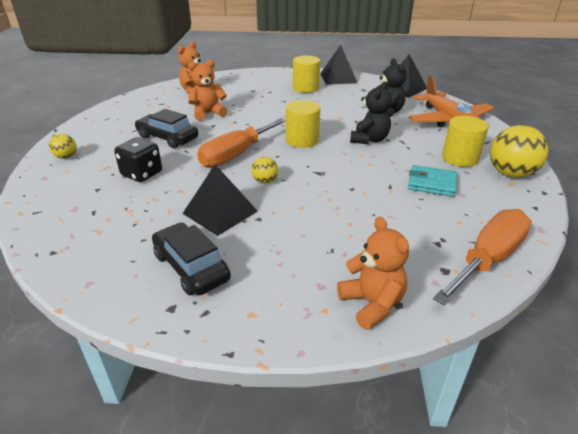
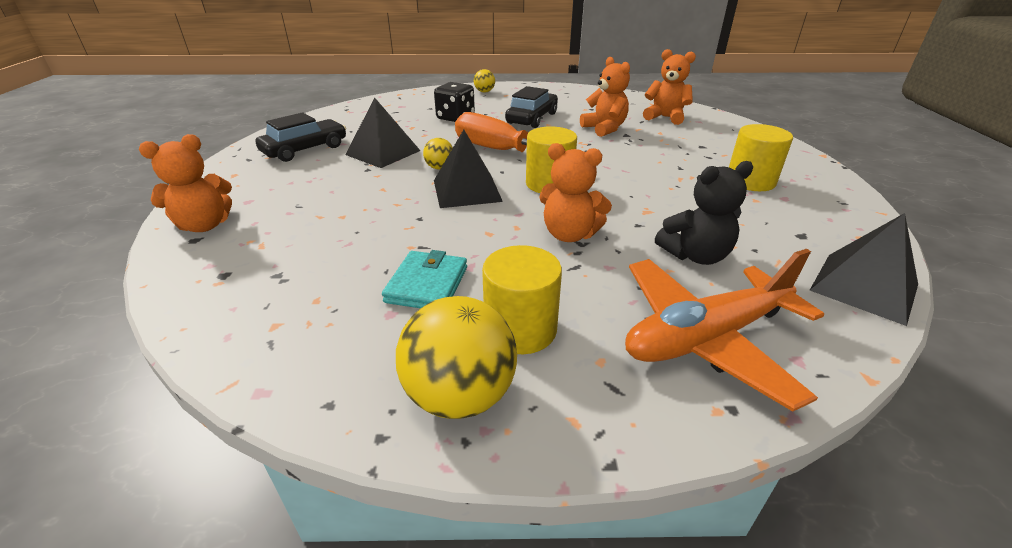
camera: 85 degrees right, 0 degrees up
(338, 78) = (837, 209): black pyramid -> black pyramid (467, 190)
(369, 139) = (569, 234): black teddy bear -> orange teddy bear
(488, 259) = (222, 313): orange screwdriver -> none

